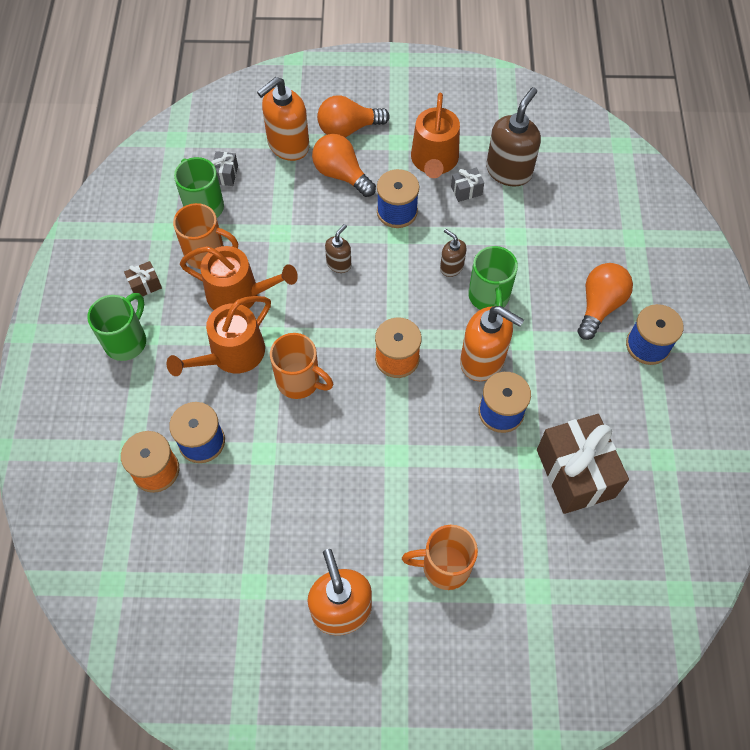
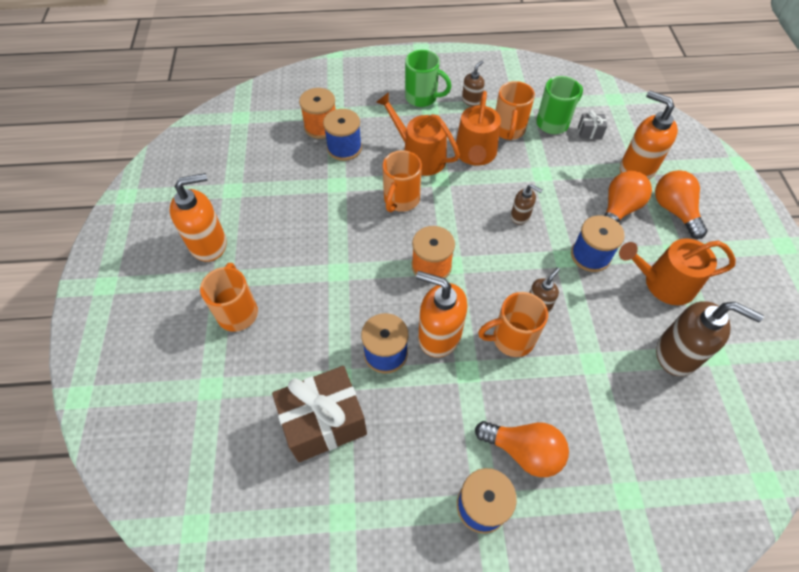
camera: 85 degrees right, 5 degrees down
(145, 285) = (471, 100): brown gift -> brown soap dispenser
(466, 191) = (636, 314): grey gift -> none
(483, 360) = (439, 335): orange soap dispenser -> orange soap dispenser turned 90 degrees clockwise
(489, 297) = (511, 339): green mug -> orange mug

